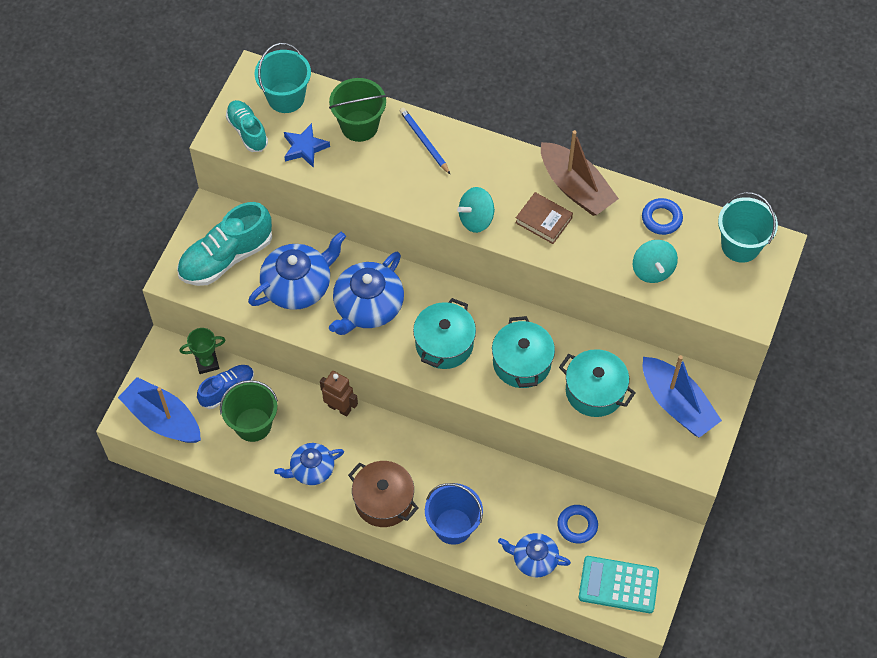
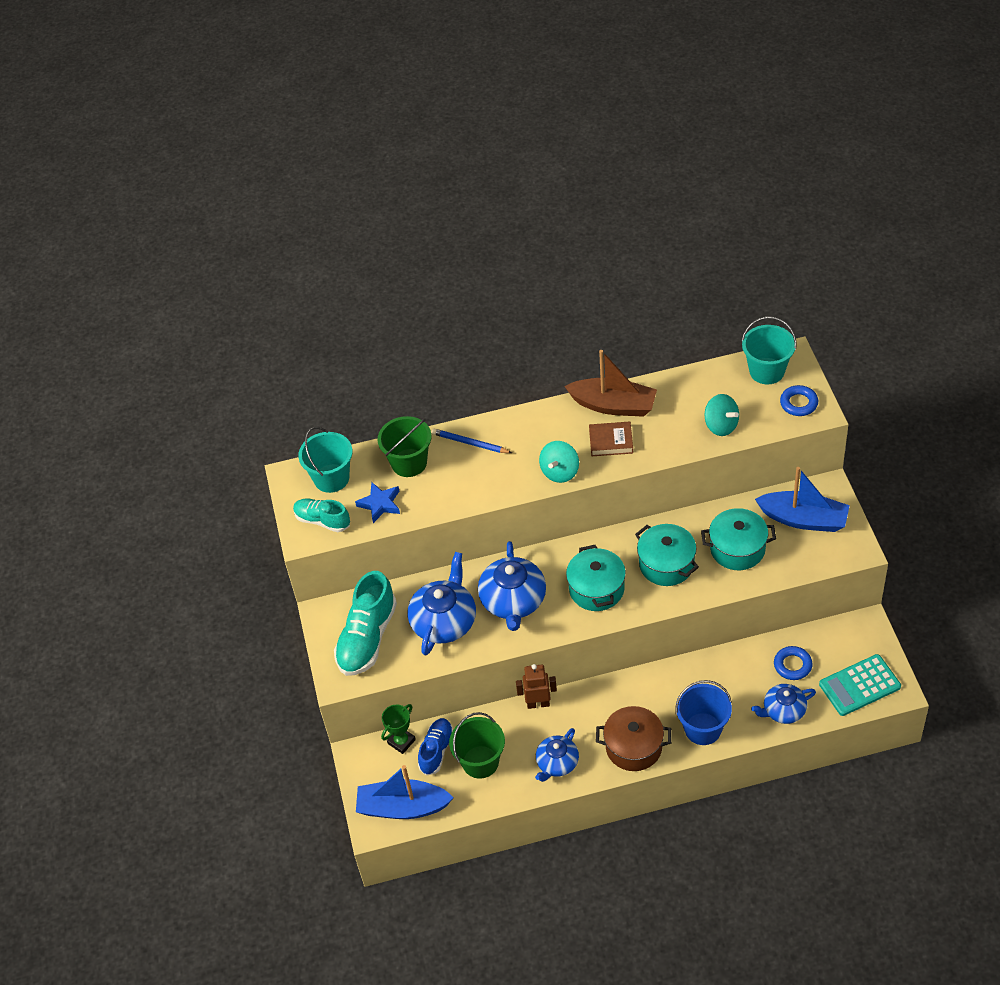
camera: 30 degrees left, 10 degrees down
(661, 219) = (695, 388): blue ring -> blue ring (798, 403)

